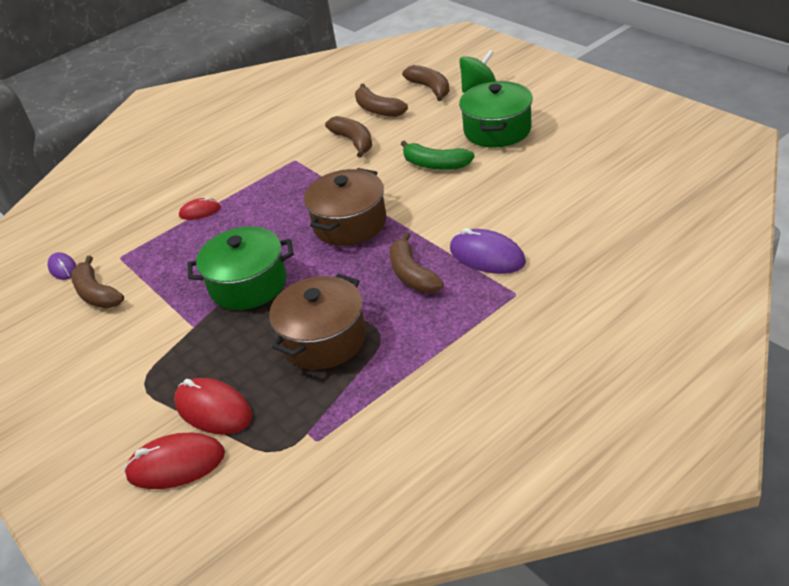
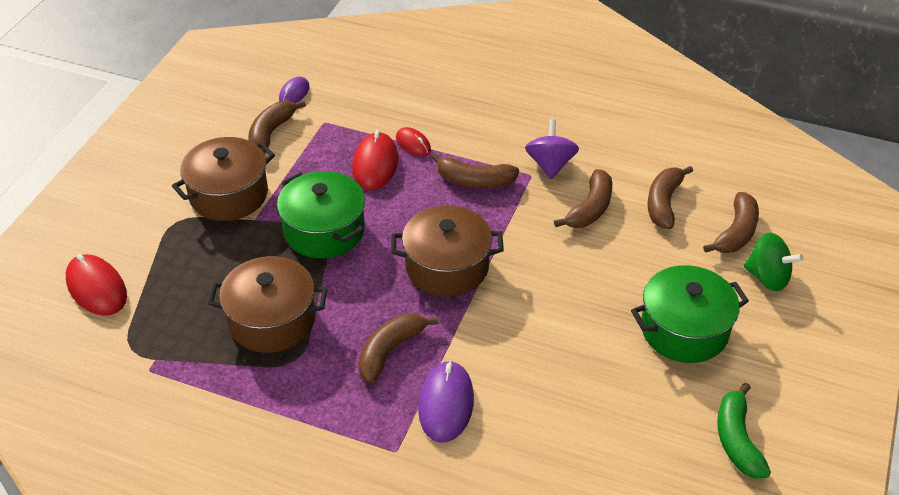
camera: 55 degrees right, 5 degrees up
(145, 338) = (228, 195): none -> brown pot
(213, 409) = (162, 282): red mouse -> red mouse (375, 164)
(273, 189) = (474, 181): none -> brown banana
(293, 148) = (550, 165): none -> purple spinning top
(435, 165) = (584, 297): green banana -> green banana (737, 440)

